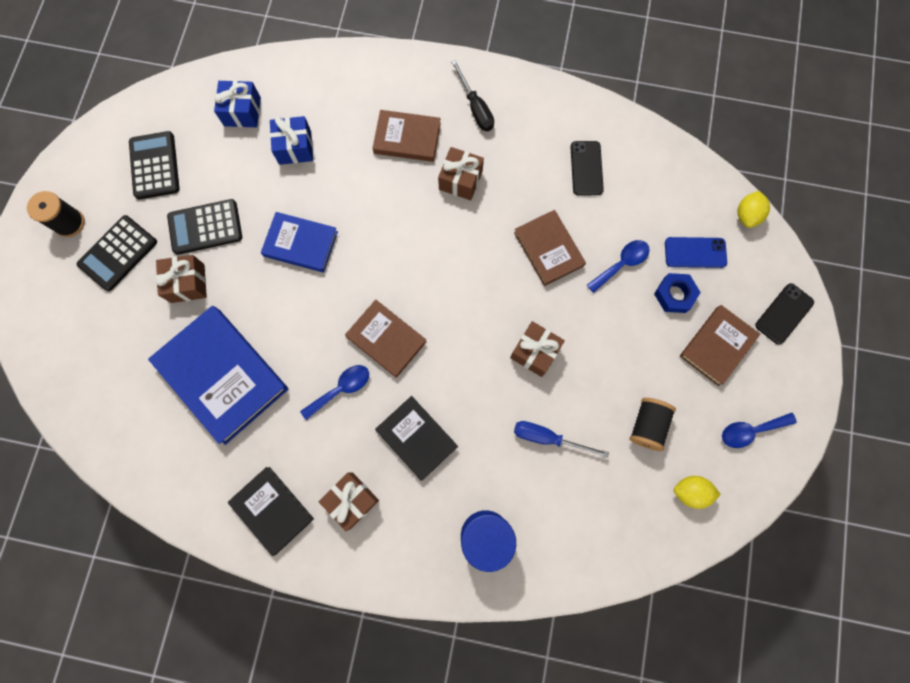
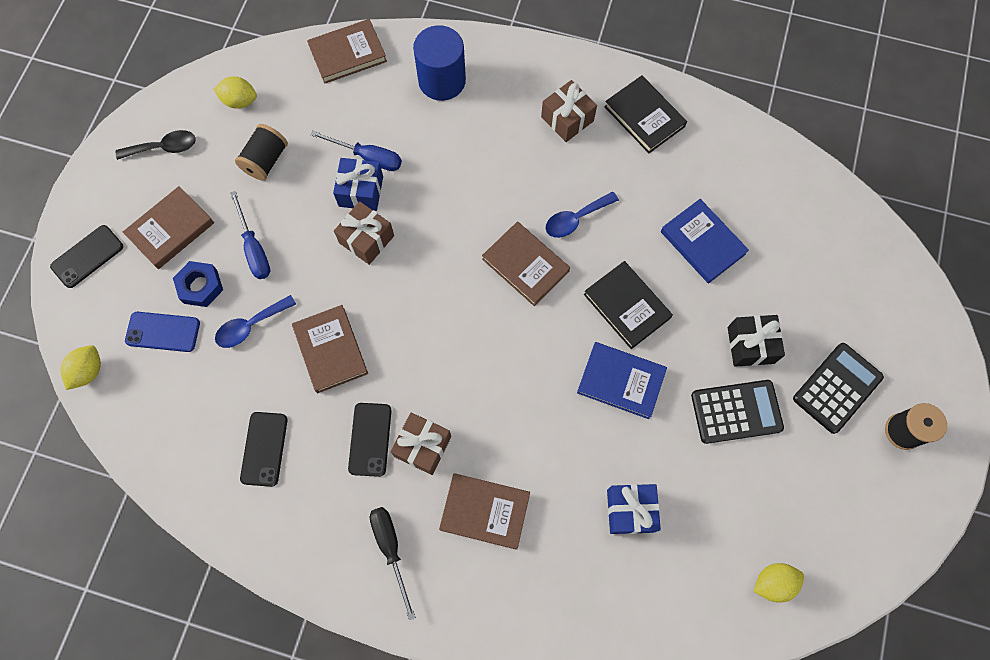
camera: 175 degrees left, 5 degrees down
(155, 166) = (809, 500): black calculator -> none
(188, 283) = (750, 345): brown gift -> black gift
(190, 108) = (773, 582): none -> yellow lemon
(222, 375) = (702, 243): blue book -> blue book, size x0.59
(242, 112) = (702, 571): blue gift -> blue gift (361, 191)
(416, 438) = (500, 167): black book -> black book (627, 306)
(503, 182) = (370, 439): none -> black phone
(590, 562) = (347, 54): none -> brown book
(636, 334) = (254, 248): none -> blue screwdriver
(750, 430) = (164, 148): blue spoon -> black spoon

